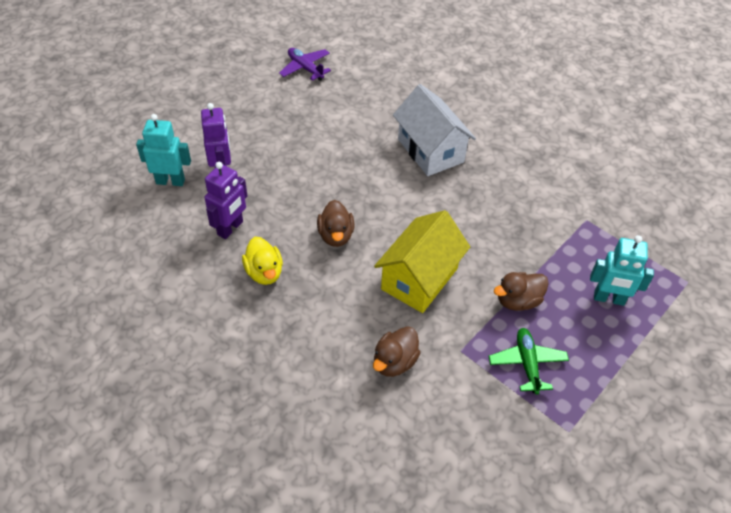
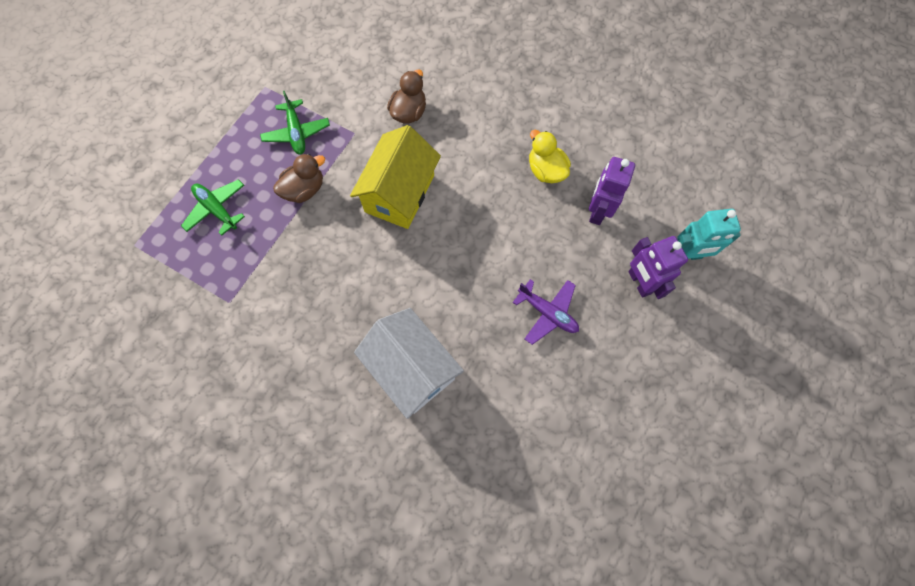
camera: 170 degrees right, 20 degrees up
(305, 68) = (610, 492): purple plane -> purple plane (547, 313)
(336, 235) = (491, 225): brown duck -> none
(609, 299) = (217, 209): turquoise robot -> green plane

